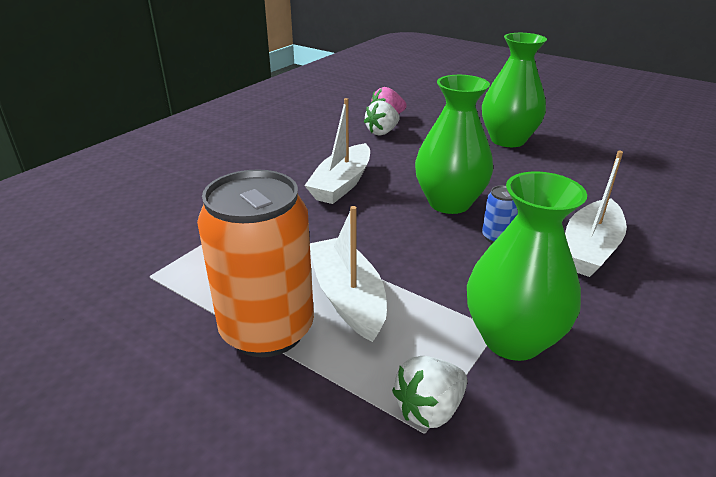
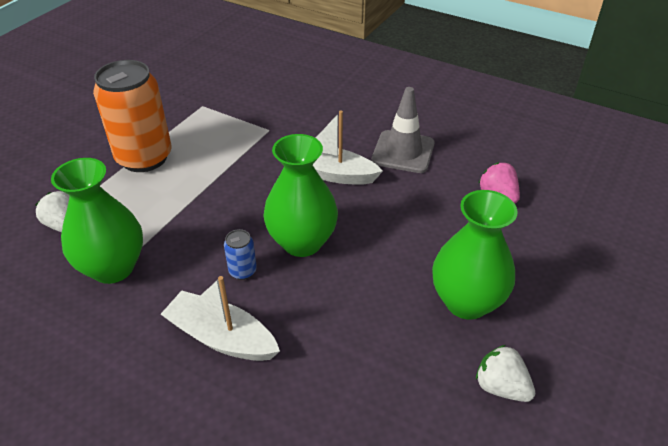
camera: 85 degrees right, 10 degrees up
(316, 147) = (403, 152): none -> grey traffic cone
(348, 297) = (170, 188): white boat -> none
(382, 132) = (453, 193): white strawberry -> white strawberry (501, 387)

